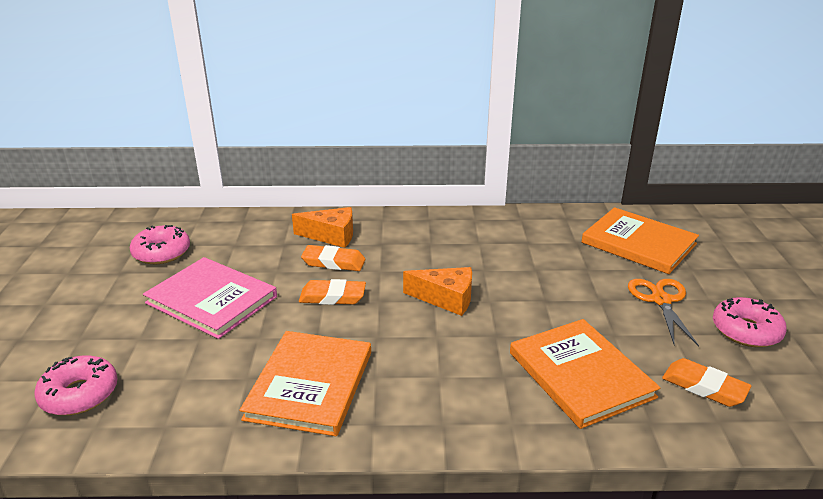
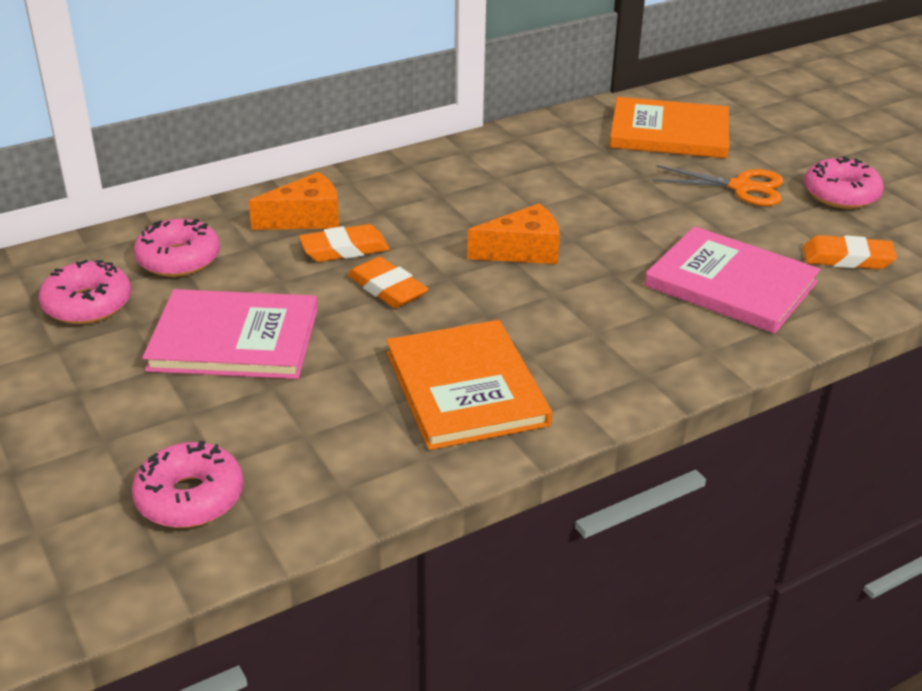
camera: 30 degrees left, 5 degrees up
(235, 240) = (179, 259): none -> pink donut
(332, 296) = (387, 288): orange eraser -> orange eraser turned 75 degrees clockwise
(580, 374) = (731, 284): orange book -> pink book
(661, 300) = (741, 187): orange scissors -> orange scissors turned 135 degrees clockwise

